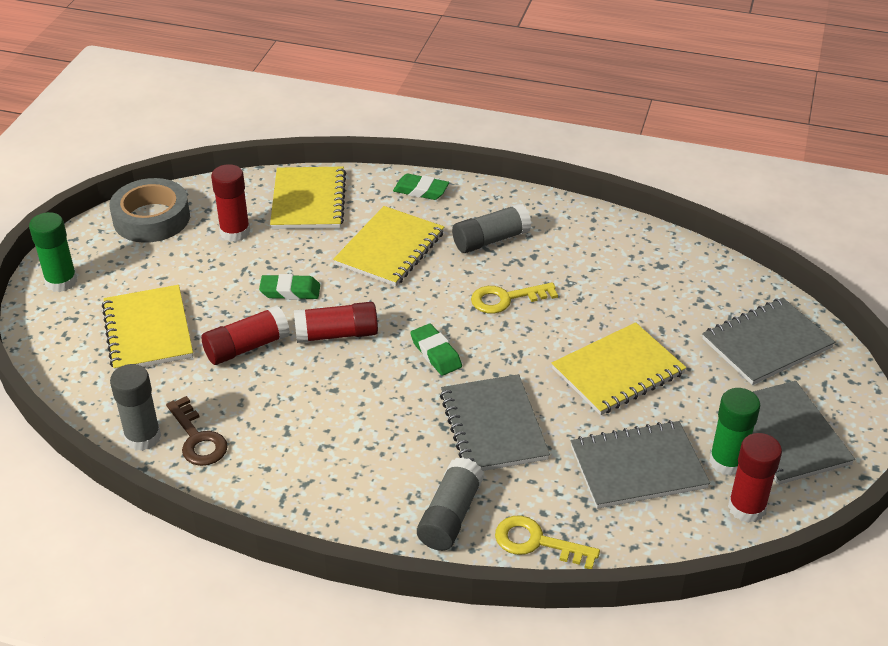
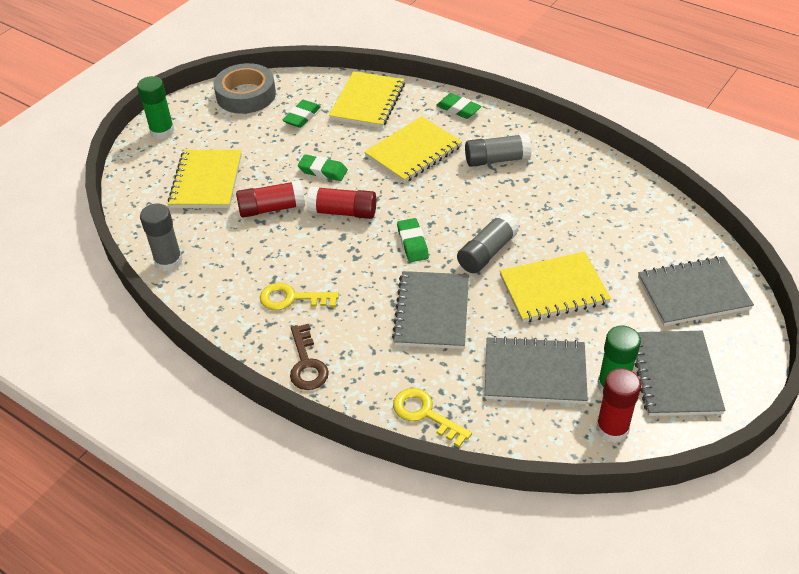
camera: 20 degrees right, 5 degrees up
(197, 438) = (206, 271): brown key -> brown key (306, 364)
(235, 232) = (302, 117): red glue stick -> green eraser
(450, 516) = (367, 376): grey glue stick -> grey glue stick (487, 252)
(506, 299) = (488, 210): yellow key -> yellow key (292, 298)

